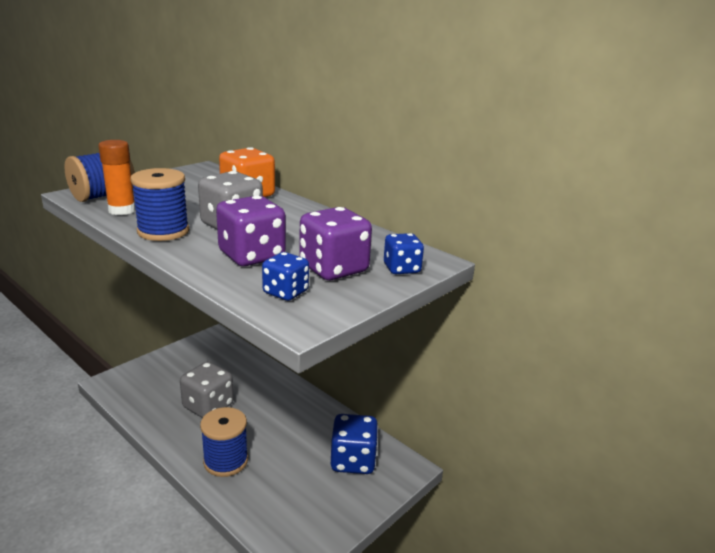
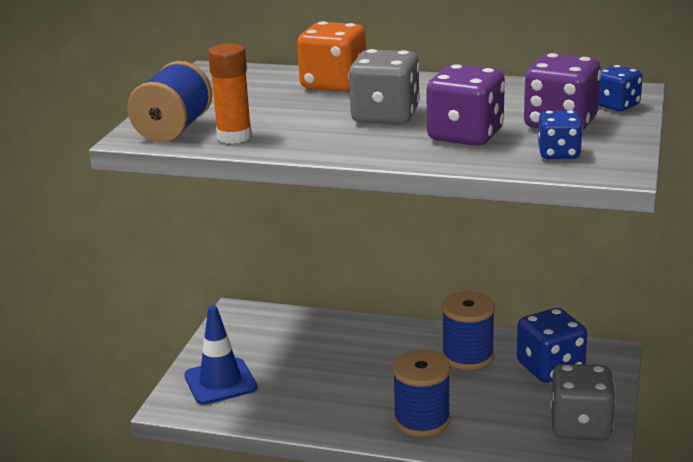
camera: 25 degrees left, 0 degrees up
(150, 378) = (220, 382): none -> blue traffic cone
(163, 231) = (329, 142): blue spool -> blue spool (467, 356)
(208, 406) = (331, 381): grey dice -> grey dice (580, 426)

